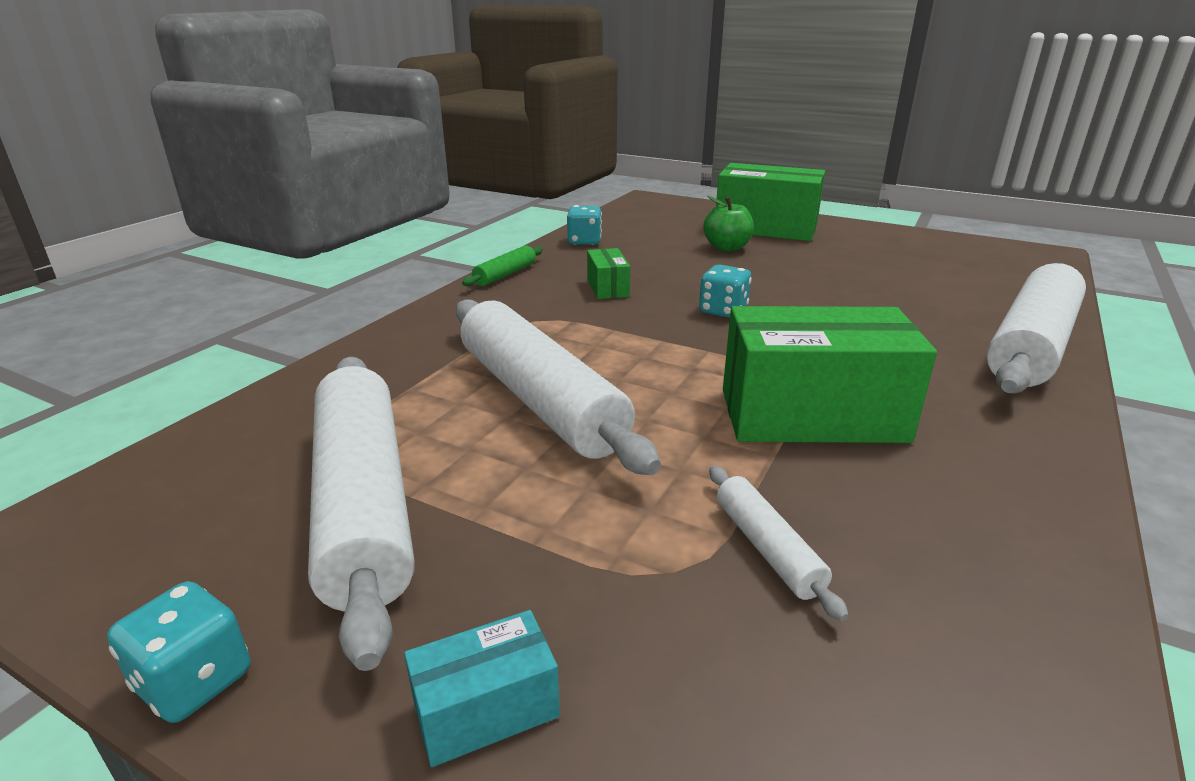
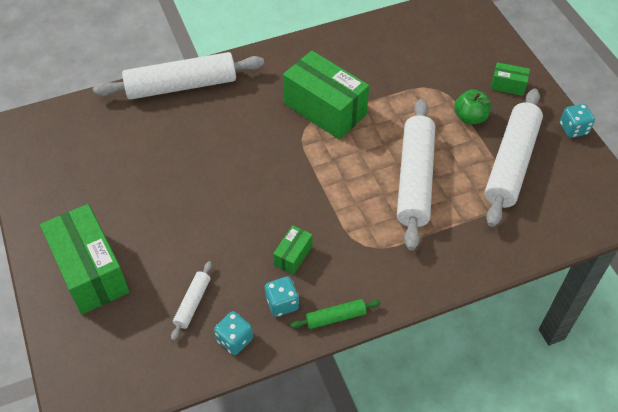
camera: 140 degrees left, 25 degrees up
(486, 710) = (508, 85): turquoise box -> green box
(723, 311) = (264, 191): turquoise dice -> turquoise dice (282, 303)
(727, 248) = (160, 259): green apple -> green apple (470, 117)
(767, 548) = (404, 79): white rolling pin -> white rolling pin (192, 303)

